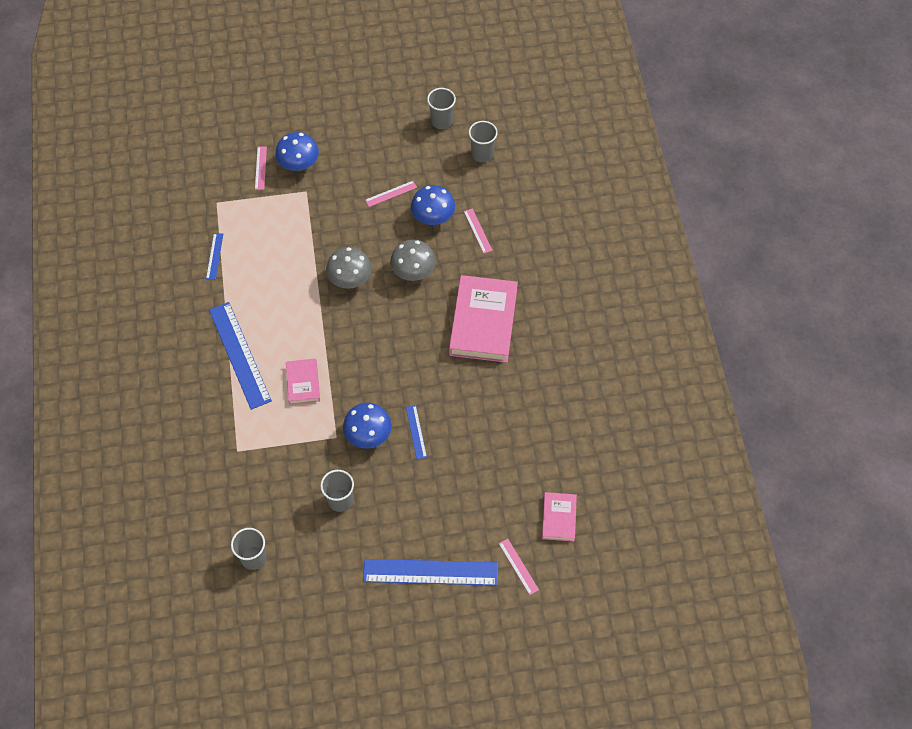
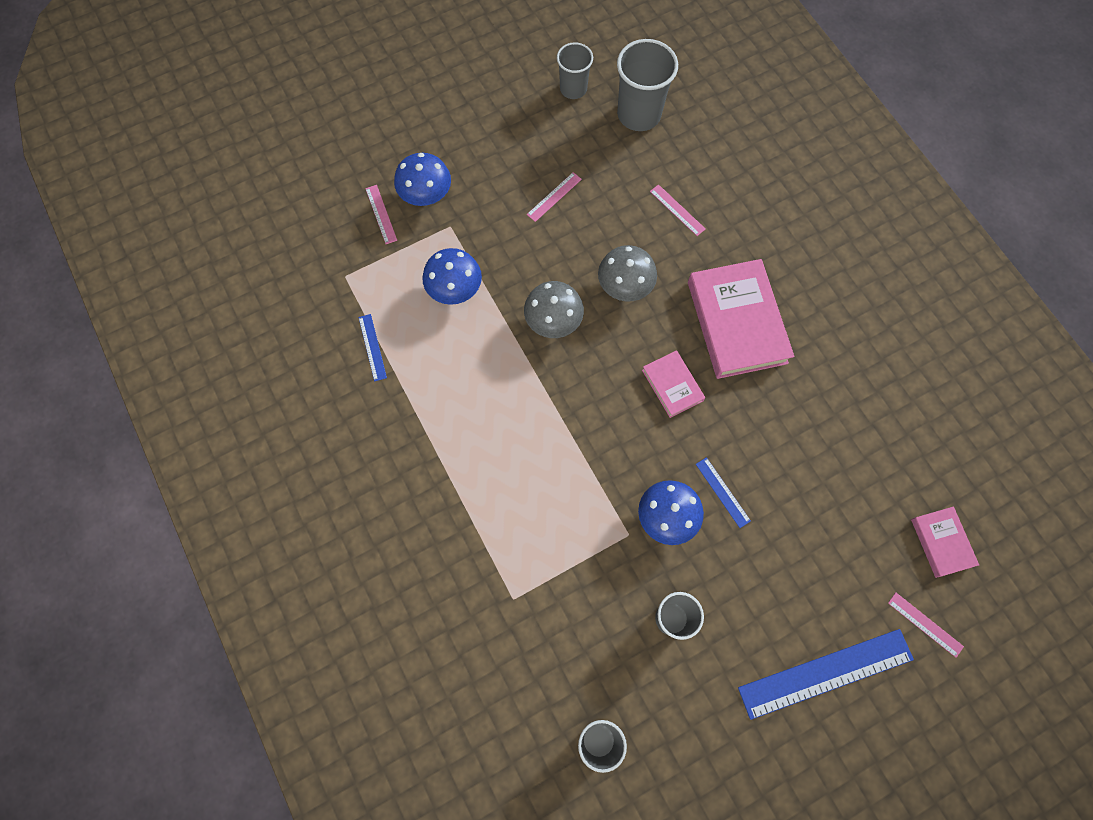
camera: 20 degrees left, 10 degrees up
(239, 355) = (460, 467): blue ruler -> none
(303, 383) = (556, 477): pink book -> pink book (672, 385)
(433, 217) = (617, 210): blue mushroom -> blue mushroom (454, 288)
(482, 154) = (639, 114): grey cup -> grey cup, size x1.60

